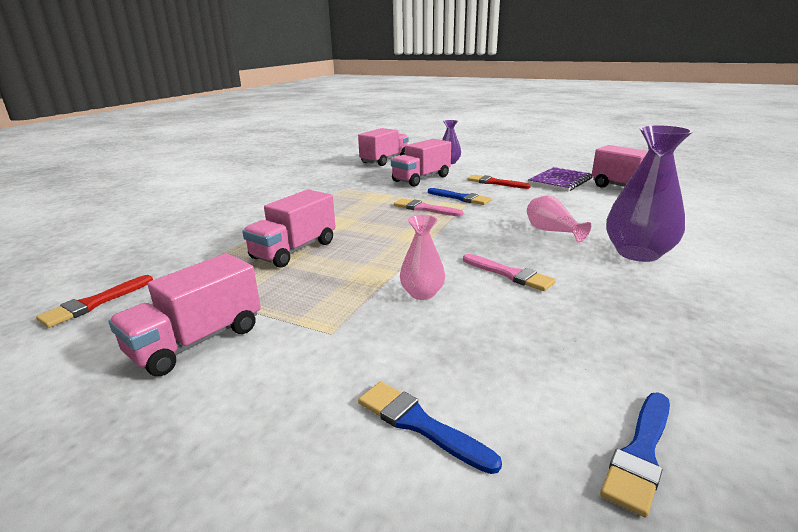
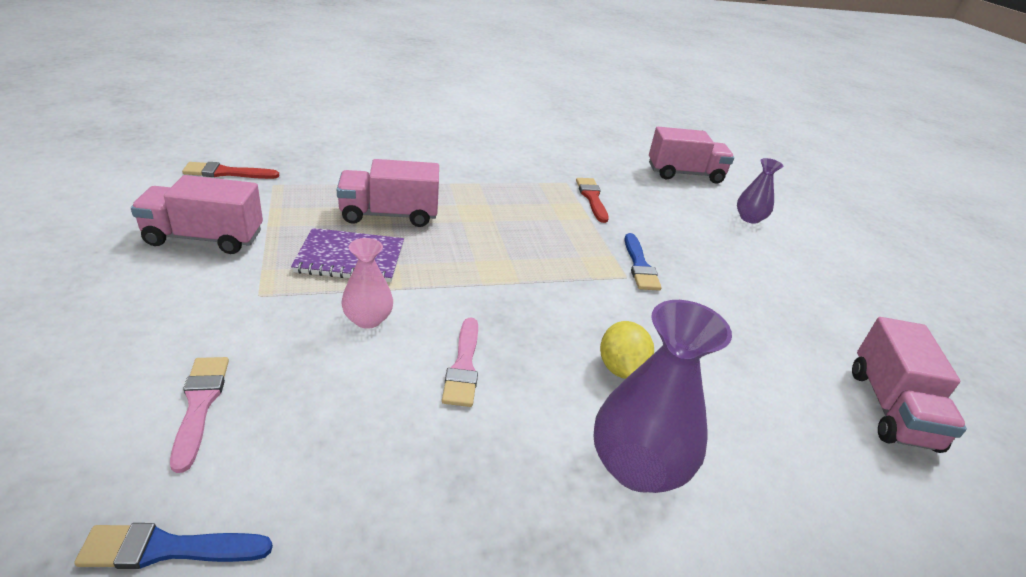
camera: 45 degrees right, 10 degrees up
(419, 424) = (151, 391): blue brush -> none
(421, 179) = (662, 218): pink truck -> none
(424, 208) = (574, 251): pink brush -> pink brush (200, 405)
(495, 183) = (729, 275): red brush -> red brush (592, 198)
(552, 232) = (621, 368): pink vase -> yellow lemon
(560, 181) = (821, 330): purple notebook -> purple notebook (350, 258)

